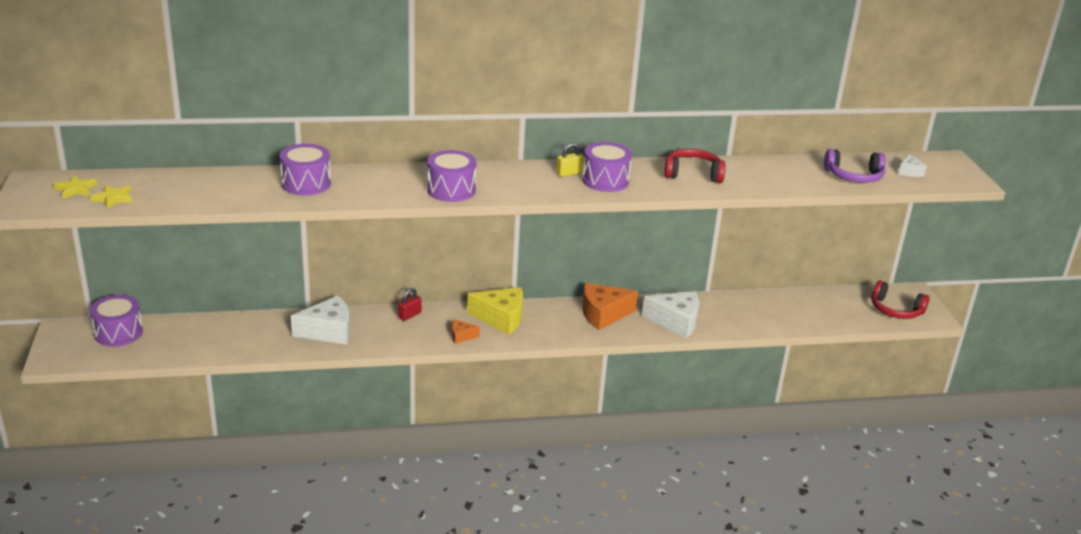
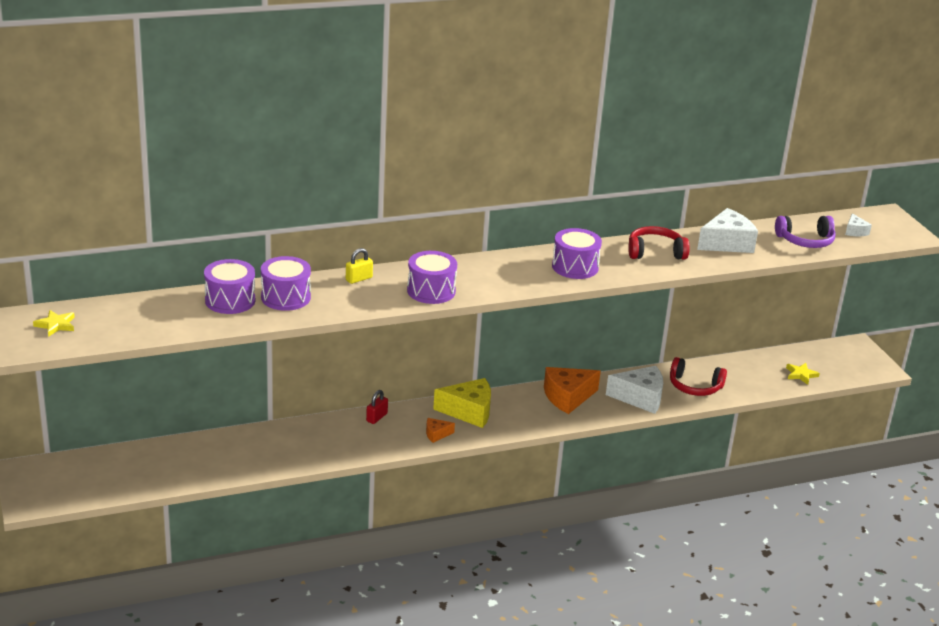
camera: 10 degrees left, 0 degrees up
(113, 198) = (100, 331): yellow star -> yellow star (801, 375)
(118, 333) = (86, 467): purple drum -> purple drum (230, 300)
(328, 331) = (301, 443): white cheese -> white cheese (726, 243)
(569, 173) = (537, 262): yellow padlock -> yellow padlock (359, 279)
(895, 310) = (844, 364): red headphones -> red headphones (694, 386)

